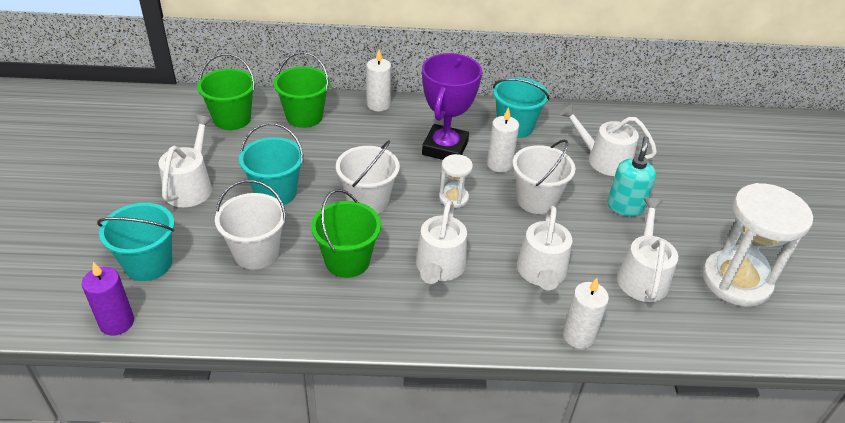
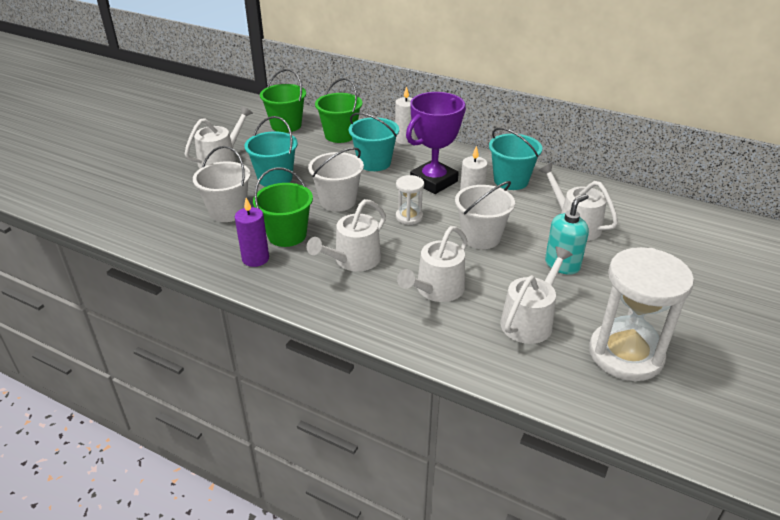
camera: 30 degrees right, 5 degrees down
(117, 322) = (104, 226): purple candle -> purple candle (255, 259)
(148, 263) = (153, 198): turquoise bucket -> turquoise bucket (374, 162)
(578, 336) = (427, 344): white candle -> none

